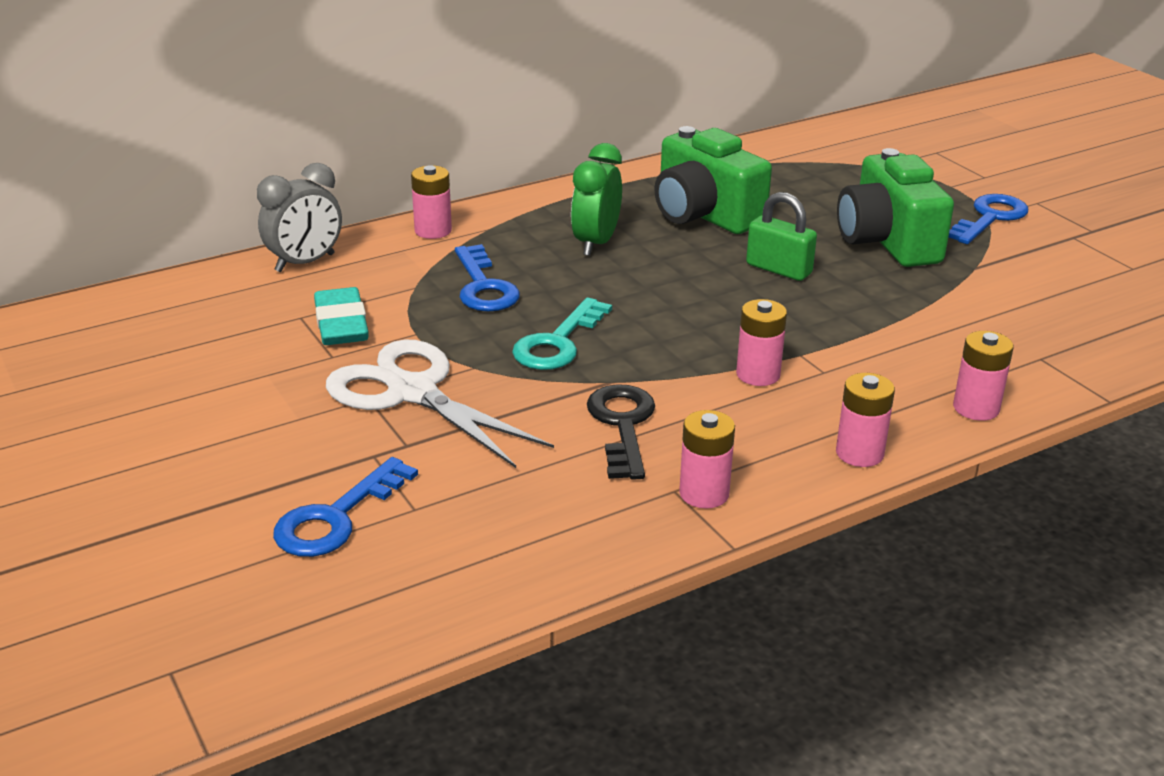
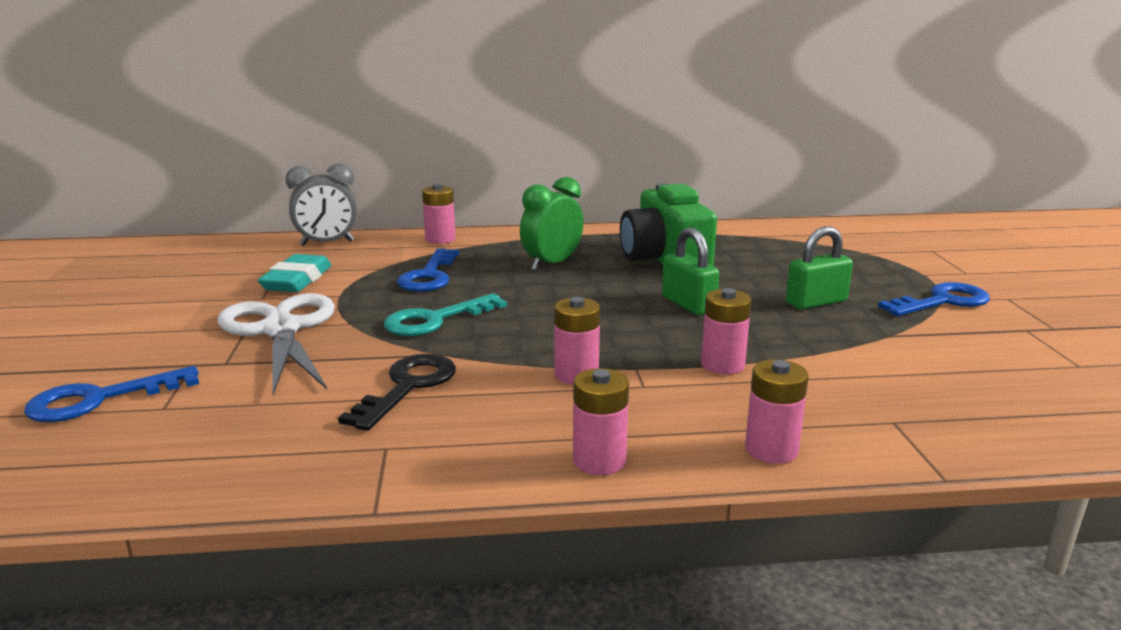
camera: 25 degrees right, 10 degrees down
(704, 493) = (407, 457): pink battery -> pink battery (722, 365)
(887, 241) = (816, 302): green camera -> green padlock

